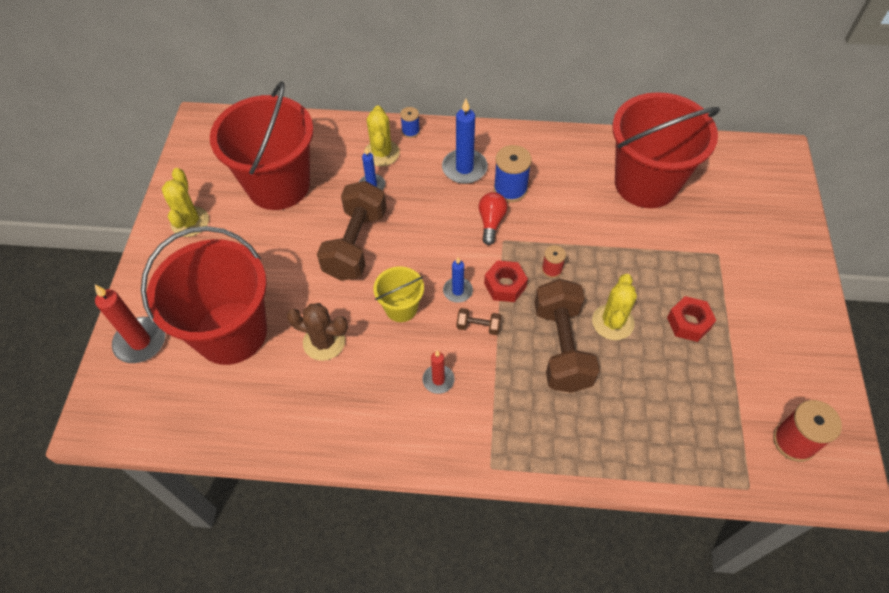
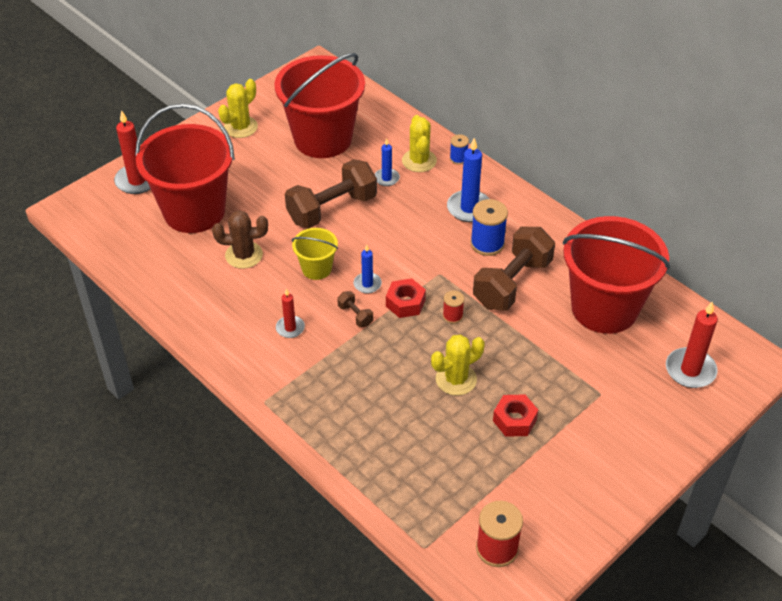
camera: 40 degrees right, 10 degrees down
(324, 342) = (244, 255): brown cactus -> brown cactus turned 60 degrees counterclockwise
(381, 153) = (419, 161): yellow cactus -> yellow cactus turned 45 degrees counterclockwise
(491, 222) = (445, 256): red light bulb -> none
(562, 347) = (398, 368): brown dumbbell -> brown dumbbell (512, 283)
(749, 191) = (690, 370): none -> red candle

